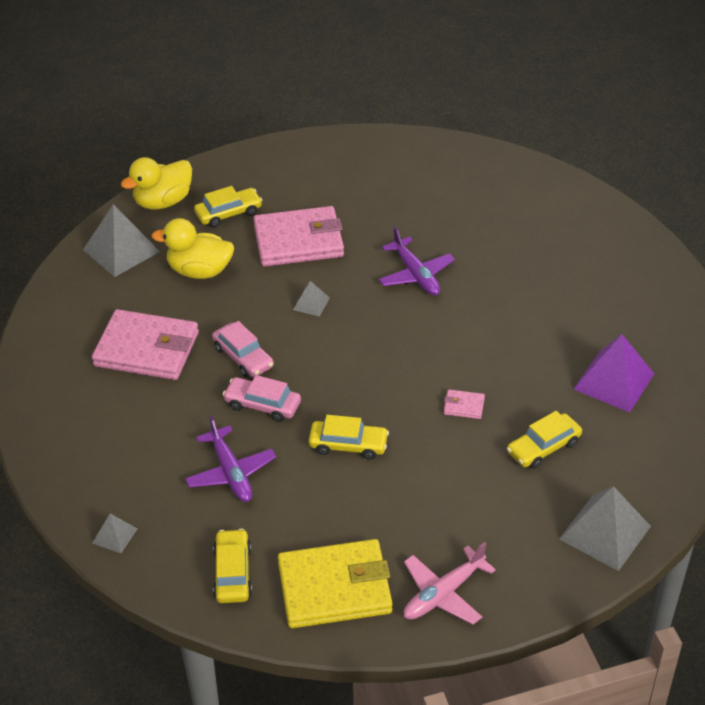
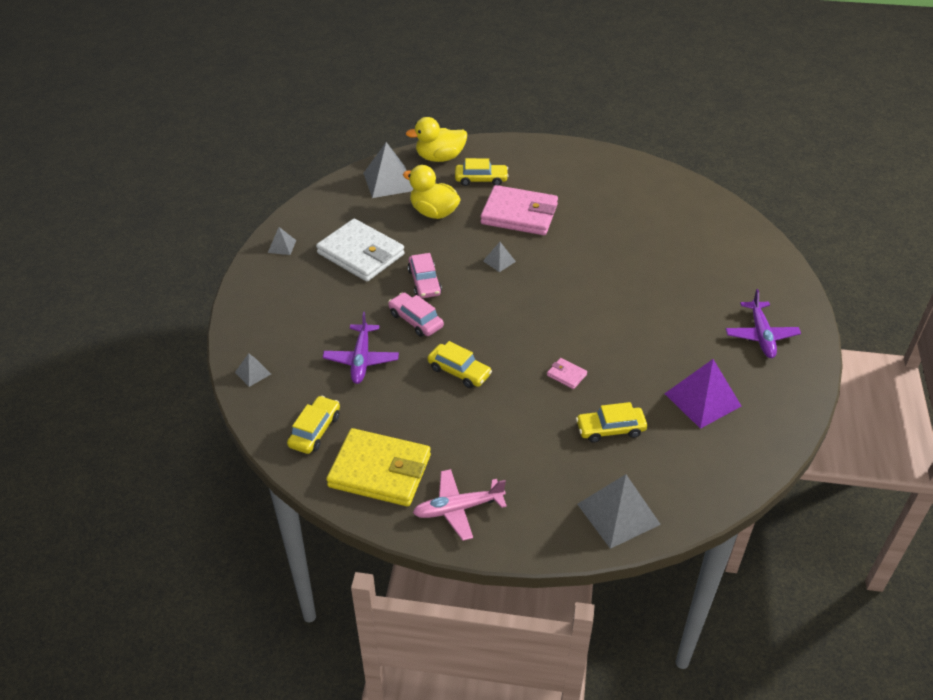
camera: 25 degrees right, 0 degrees up
(44, 373) = (282, 246): none -> grey pyramid
(147, 349) = (360, 254): pink wallet -> white wallet
(416, 274) = (592, 266): purple plane -> purple plane (761, 335)

